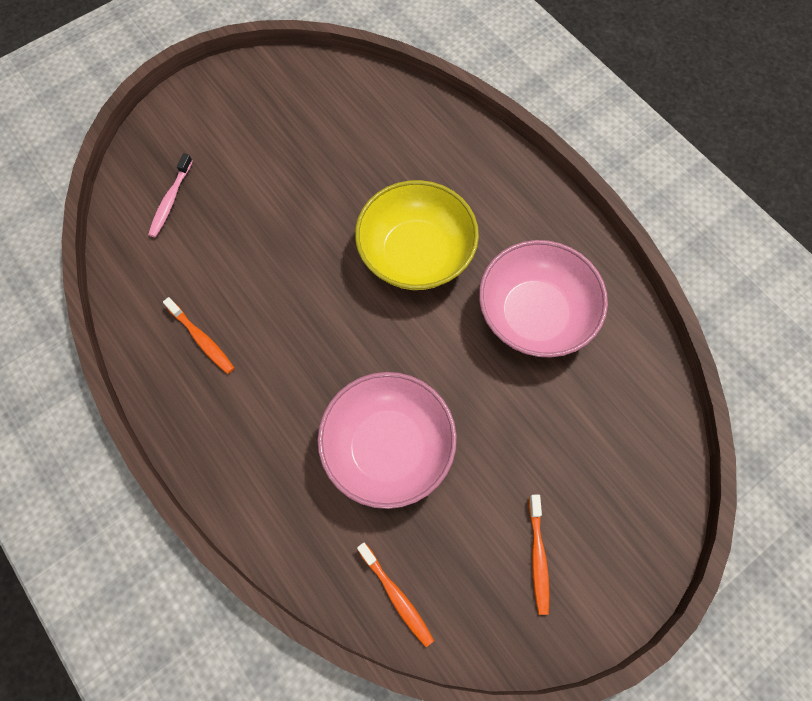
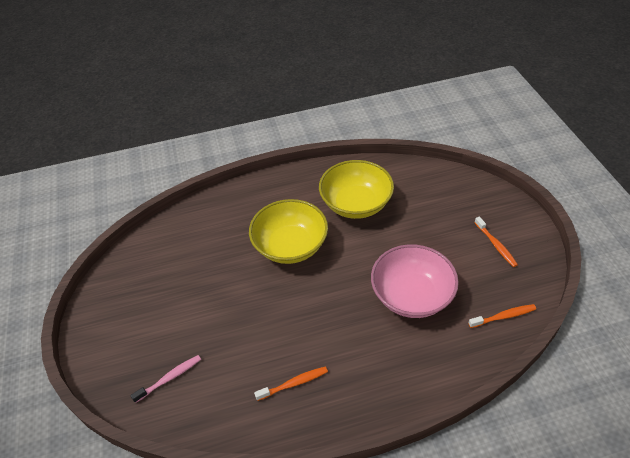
camera: 65 degrees left, 20 degrees down
(170, 200) = (169, 378): pink toothbrush -> pink toothbrush turned 75 degrees counterclockwise
(534, 315) = (356, 204): pink bowl -> yellow bowl
(538, 557) = (495, 245): orange toothbrush -> orange toothbrush turned 45 degrees clockwise

